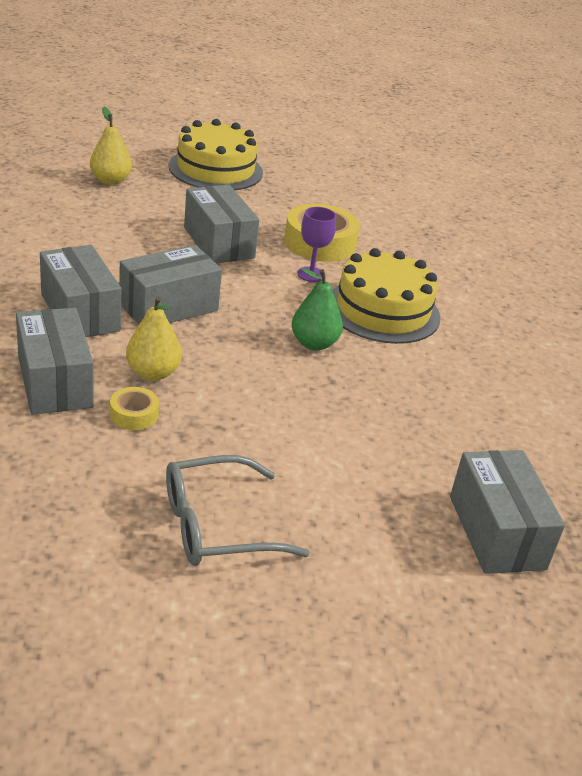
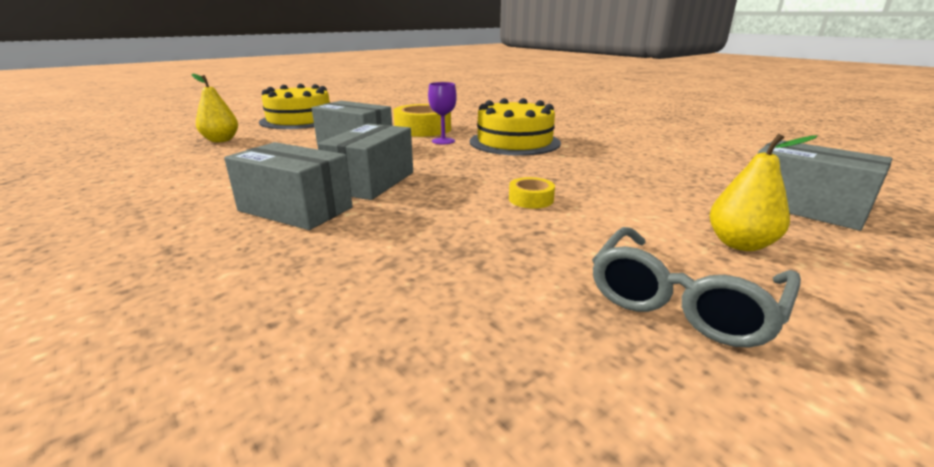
camera: 30 degrees left, 10 degrees down
(55, 382) = (340, 264): grey box -> none
(134, 414) = (458, 254): yellow tape -> yellow tape (531, 199)
(153, 373) = (425, 221): yellow pear -> yellow pear (740, 244)
(314, 343) = (507, 166): green pear -> none

